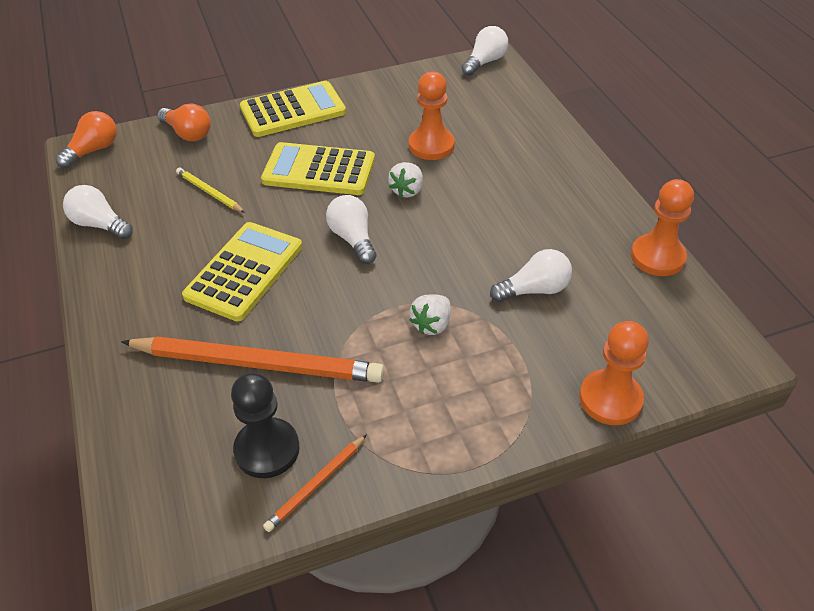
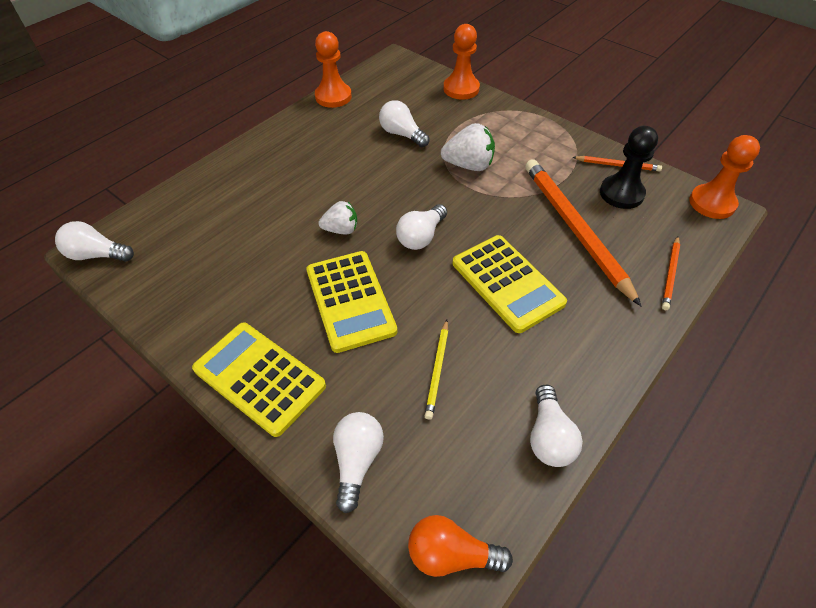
camera: 120 degrees left, 5 degrees up
(128, 407) = (670, 274): none -> orange pencil
(188, 133) = (357, 461): orange light bulb -> white light bulb
(244, 271) = (507, 283): yellow calculator -> yellow calculator turned 120 degrees counterclockwise
(431, 145) = (268, 239): orange pawn -> orange pawn (712, 203)
(432, 324) = (468, 165): white strawberry -> white strawberry, size x1.51

